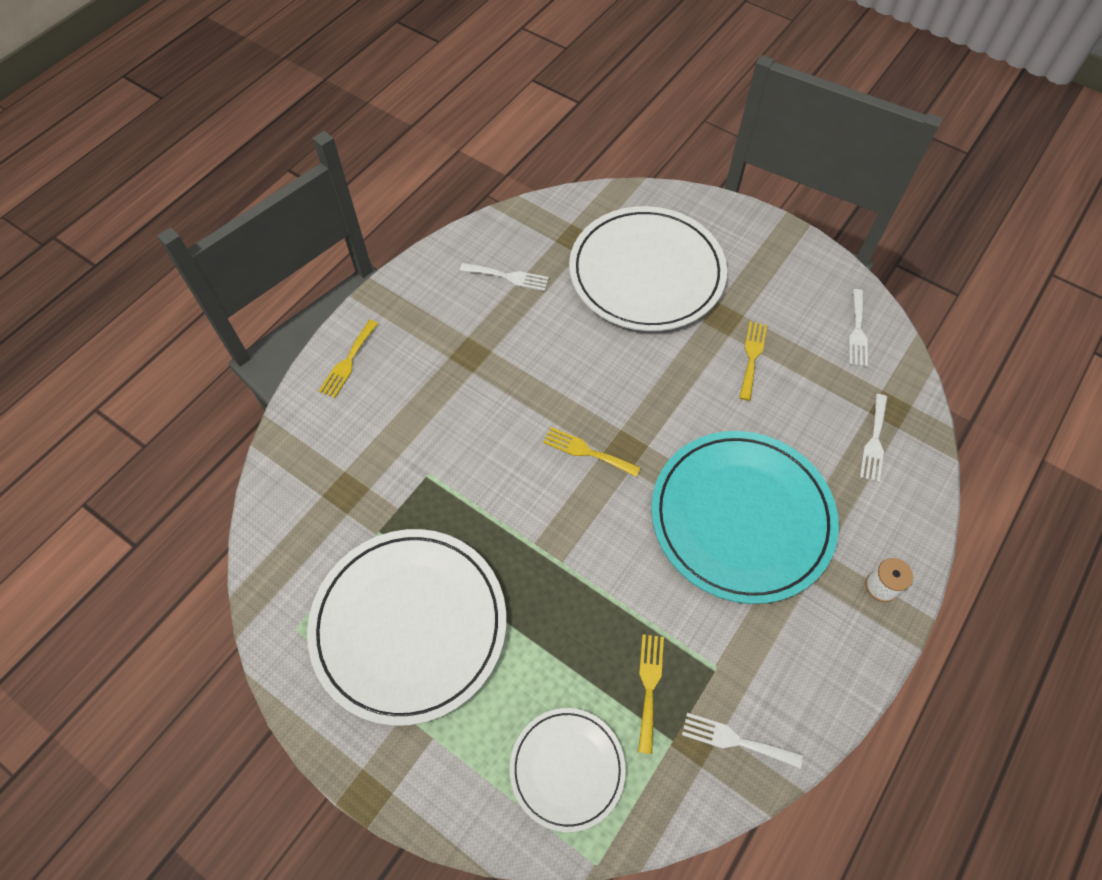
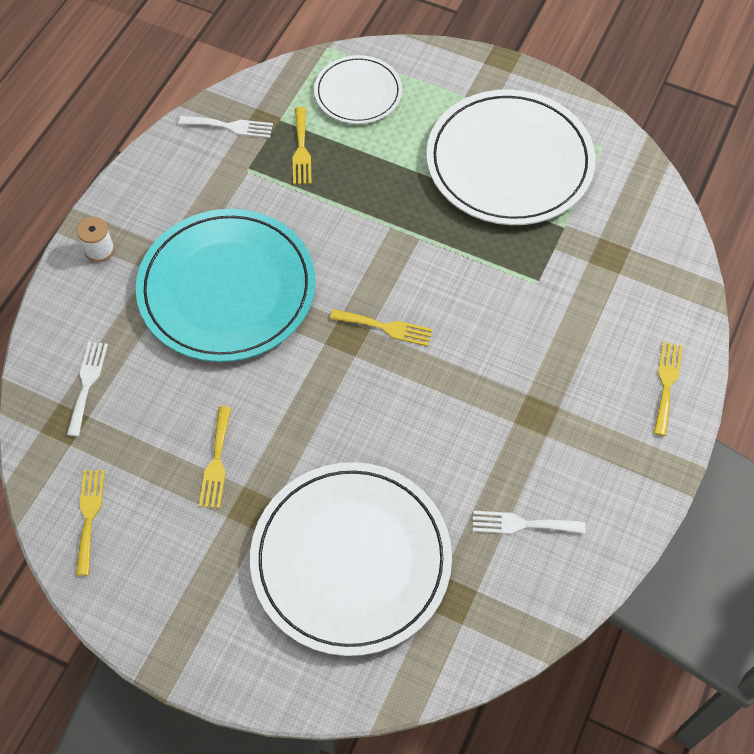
camera: 170 degrees right, 0 degrees up
(857, 331) = (89, 516): white fork -> yellow fork

